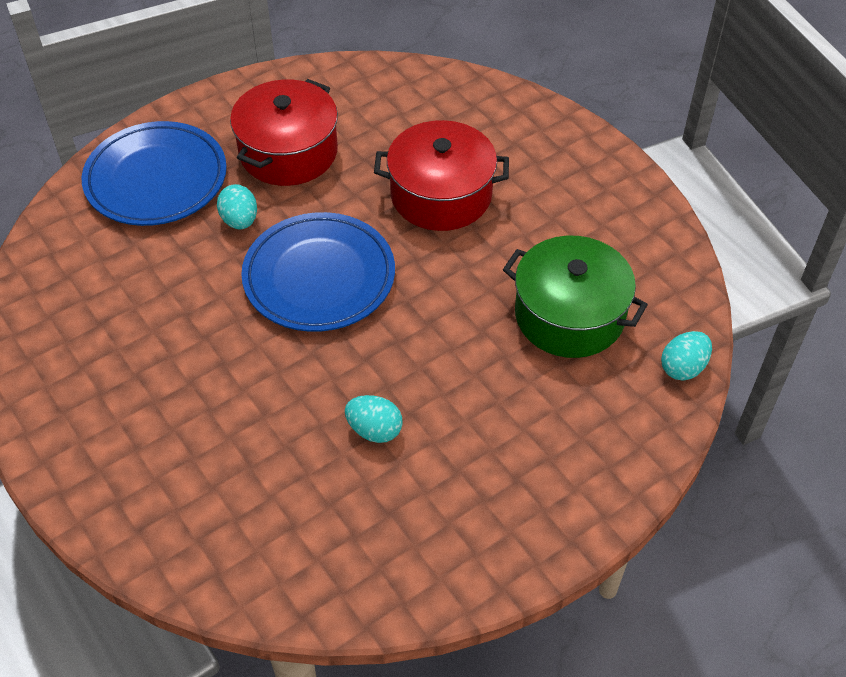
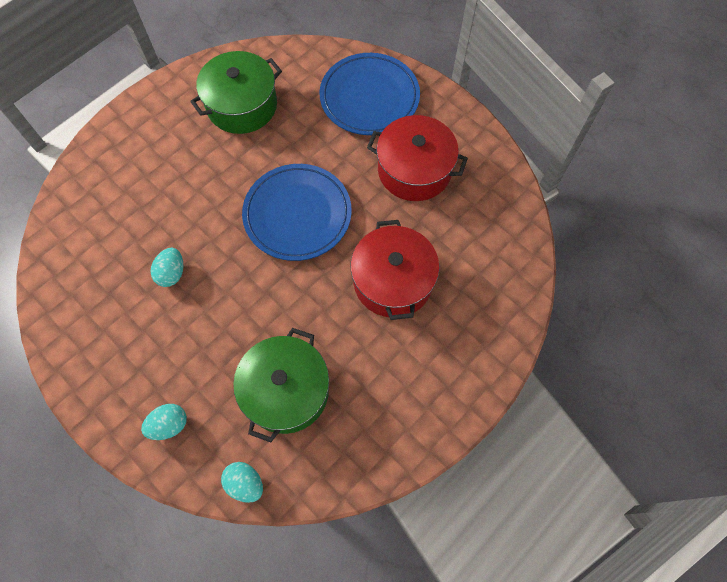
camera: 80 degrees right, 15 degrees up
(109, 323) = (242, 105): none -> green pot
(240, 221) = (341, 155): turquoise egg -> turquoise egg (169, 425)

